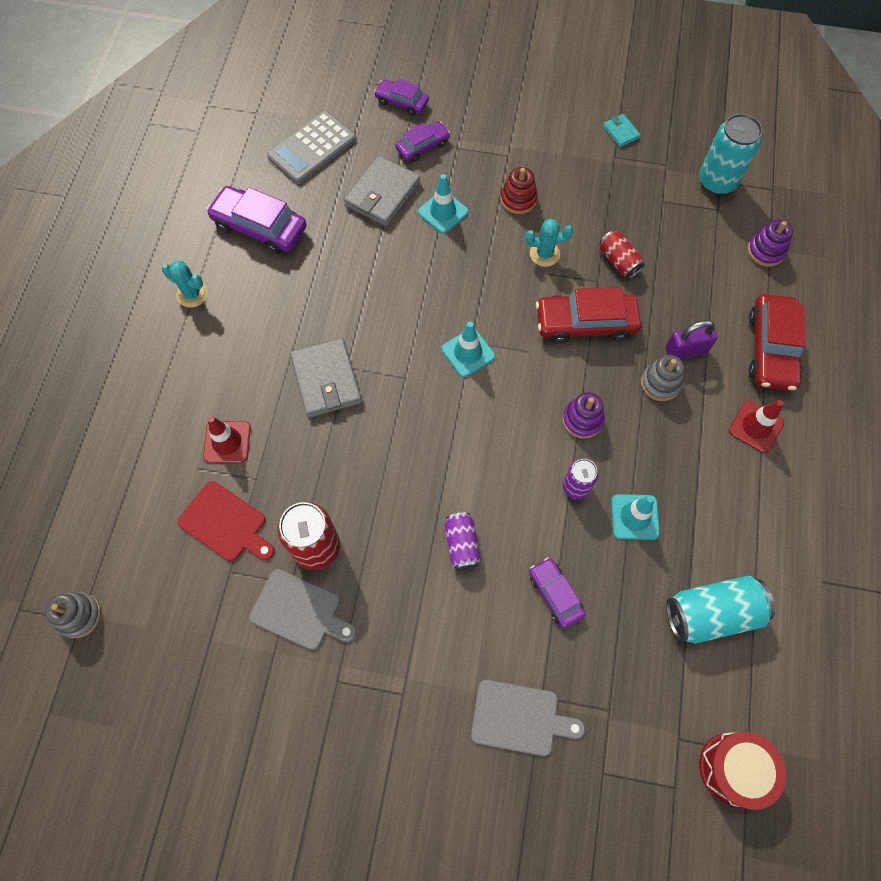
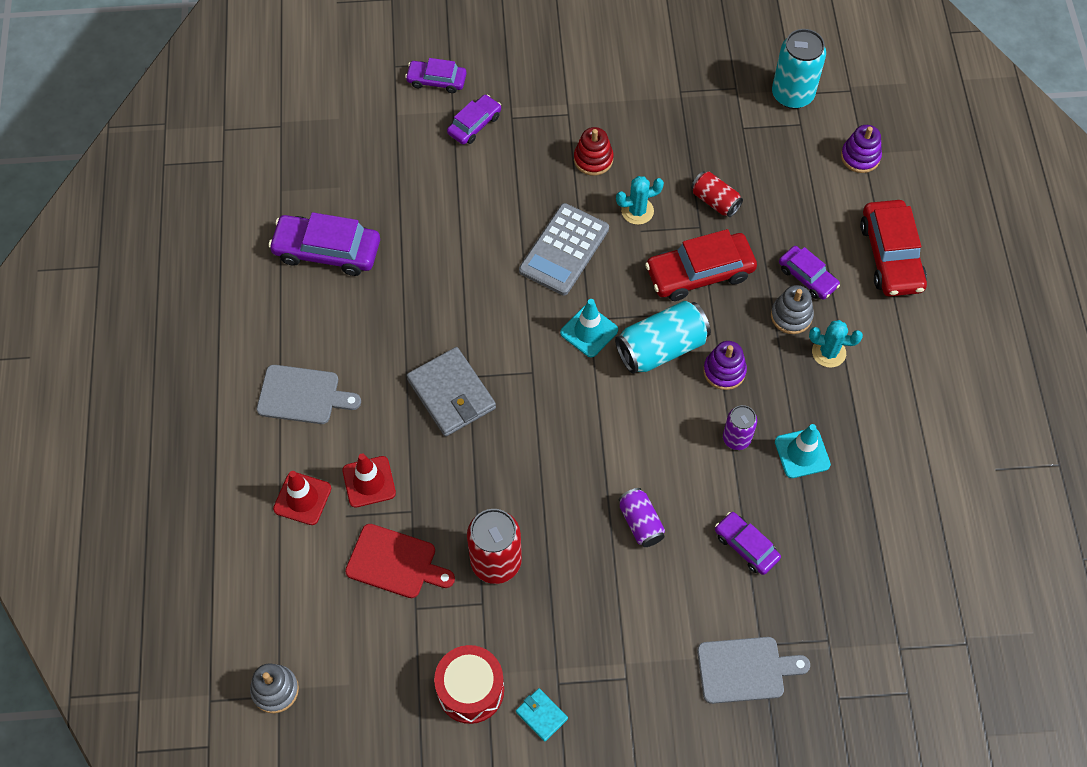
camera: 15 degrees left, 5 degrees down
(192, 294) = (278, 339): turquoise cactus -> turquoise cactus (828, 352)
(300, 611) = (499, 627): grey cutting board -> grey cutting board (303, 395)
(312, 148) = (355, 153): grey calculator -> grey calculator (564, 250)
(382, 194) = (448, 186): grey wallet -> none
(443, 212) = (518, 191): turquoise traffic cone -> none
(621, 132) = (679, 63): turquoise wallet -> turquoise wallet (541, 715)
(685, 350) = (807, 277): purple padlock -> purple car
(711, 613) = (900, 526): turquoise can -> turquoise can (661, 348)
(733, 768) = (956, 661): red drum -> red drum (470, 690)
(756, 426) = (895, 336): red traffic cone -> red traffic cone (302, 498)

